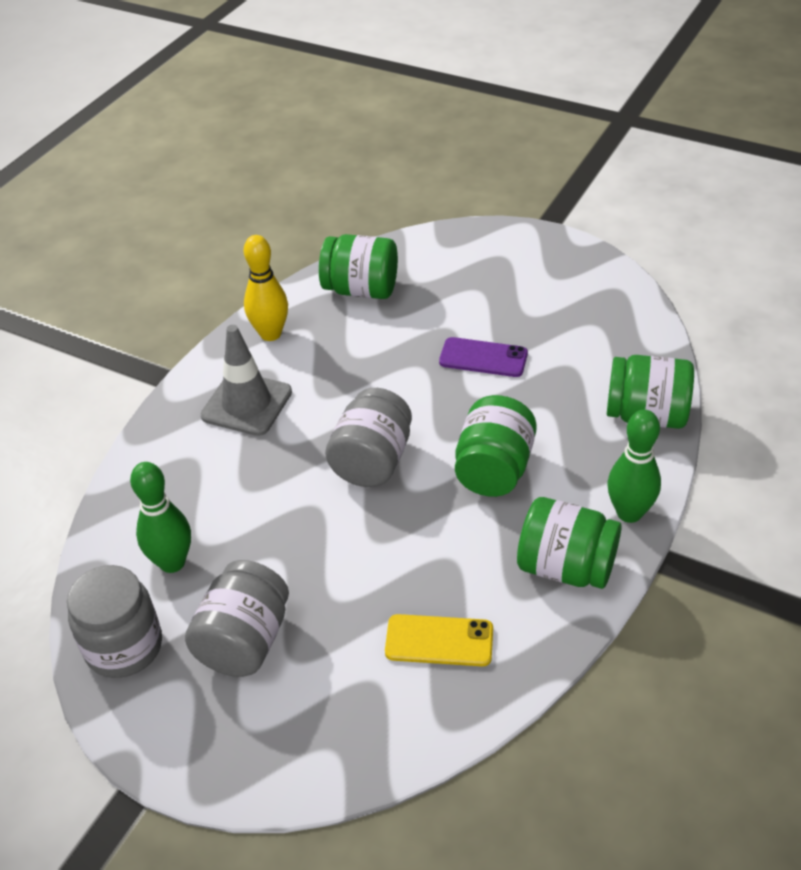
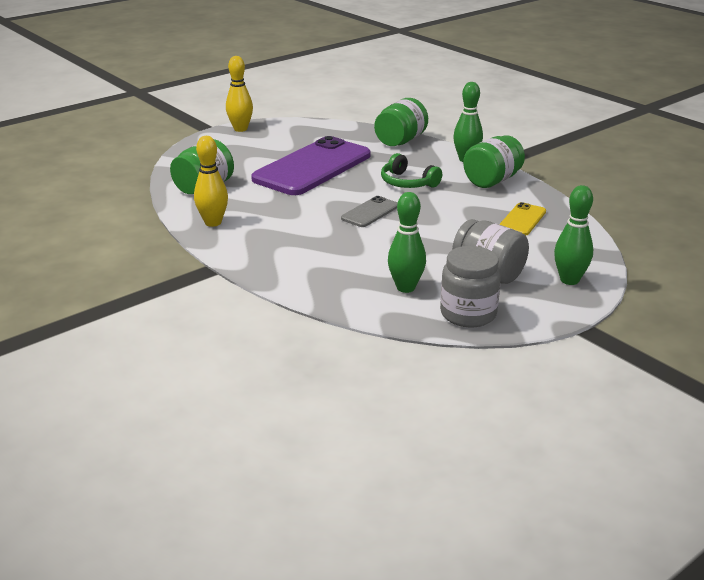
camera: 70 degrees left, 15 degrees down
(247, 404) = (277, 241): grey traffic cone -> none
(261, 746) = (569, 280): none -> green bowling pin
(372, 461) = (370, 212): grey jar -> grey phone
(483, 358) = (312, 167): purple phone -> purple phone, size x2.24
(494, 469) = (407, 183): green jar -> green headphones
(564, 248) = (240, 129): none -> yellow bowling pin

